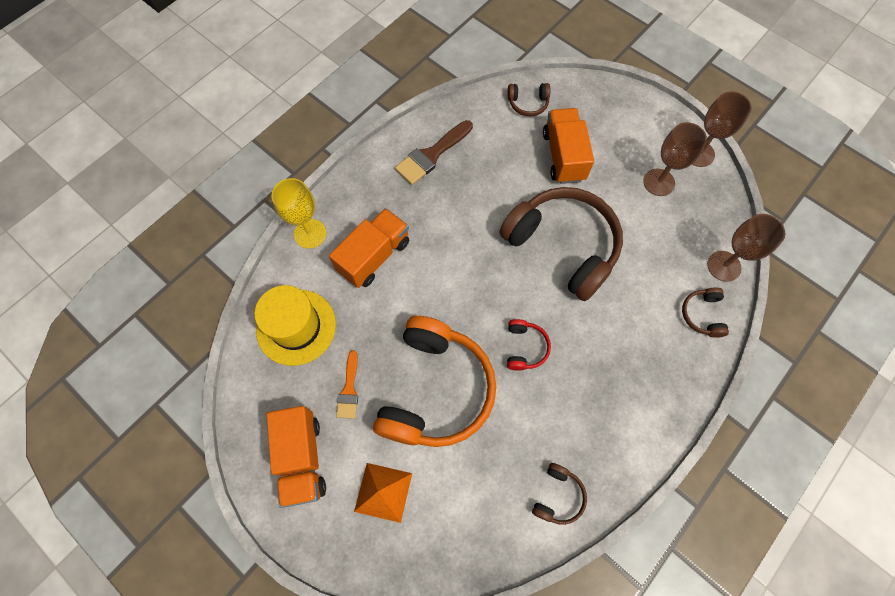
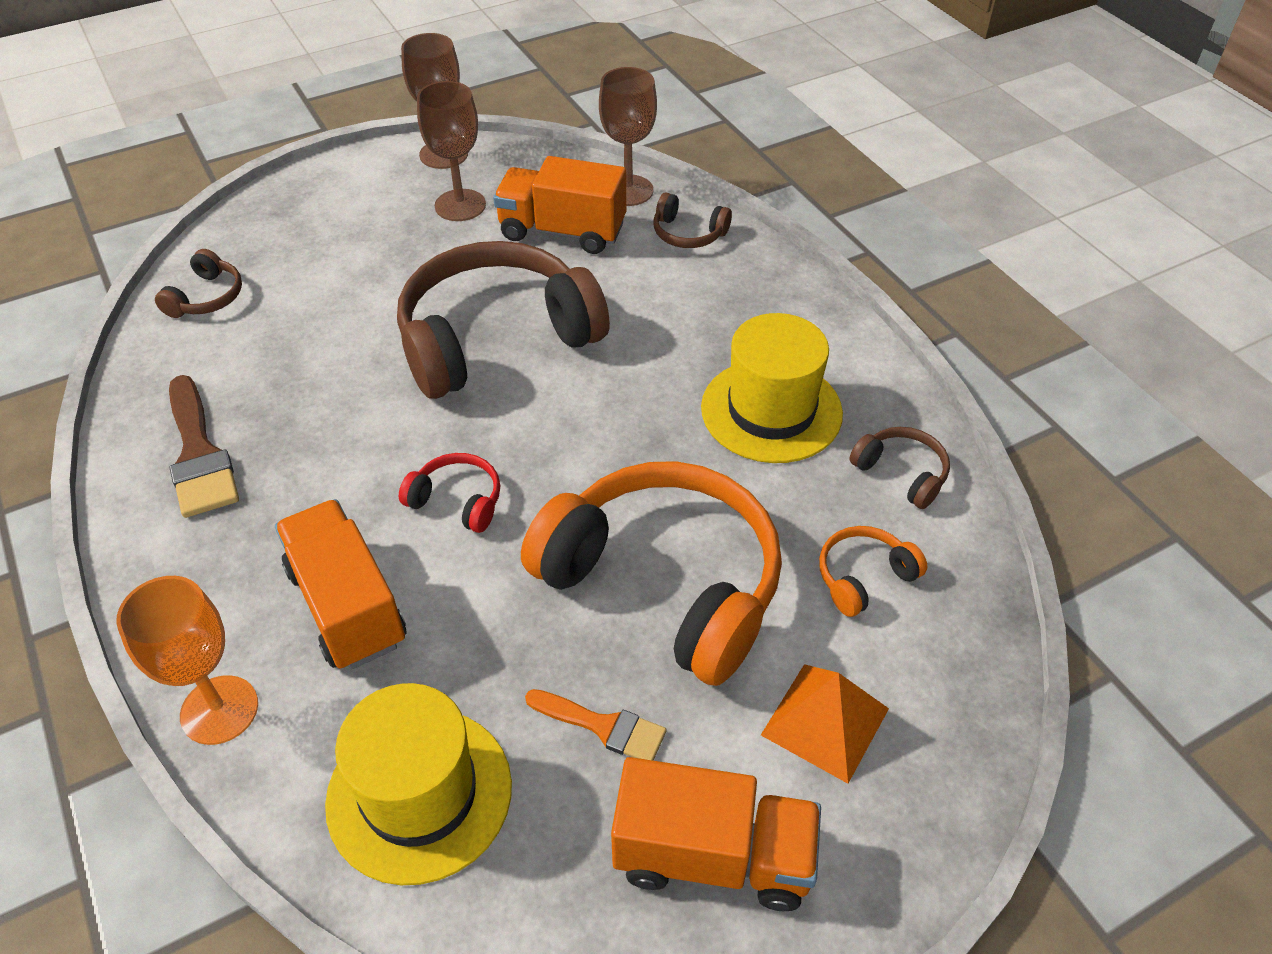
camera: 70 degrees left, 20 degrees down
(310, 233) = (219, 710): yellow goblet -> orange goblet
(476, 491) = (863, 577): none -> orange headphones
(525, 347) = (645, 438): red headphones -> red headphones (457, 500)
(563, 156) = (339, 288): orange truck -> orange truck (562, 231)
(574, 409) = (771, 410): none -> yellow hat

